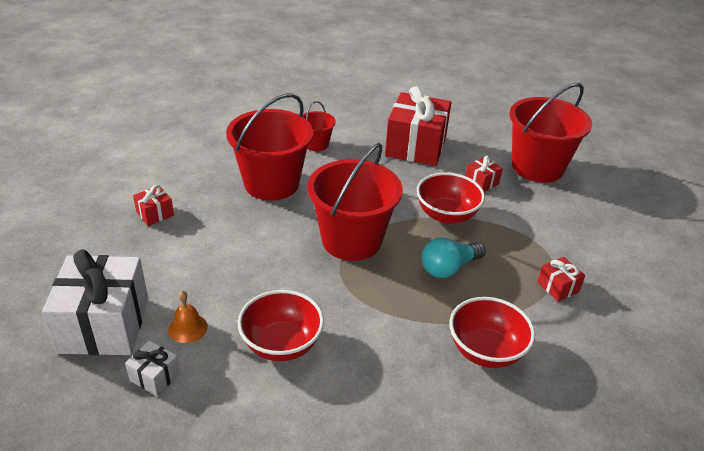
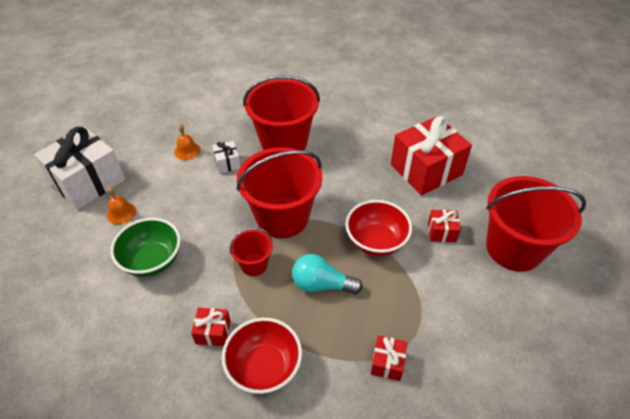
camera: 45 degrees right, 10 degrees up
(155, 214) = (193, 125): red gift -> red gift (213, 332)
(155, 376) = (72, 231): white gift -> white gift (227, 163)
(181, 238) = (187, 151): none -> orange bell
(281, 344) = (152, 260): red bowl -> green bowl
(316, 144) = (351, 128): red bucket -> red bucket (254, 264)

